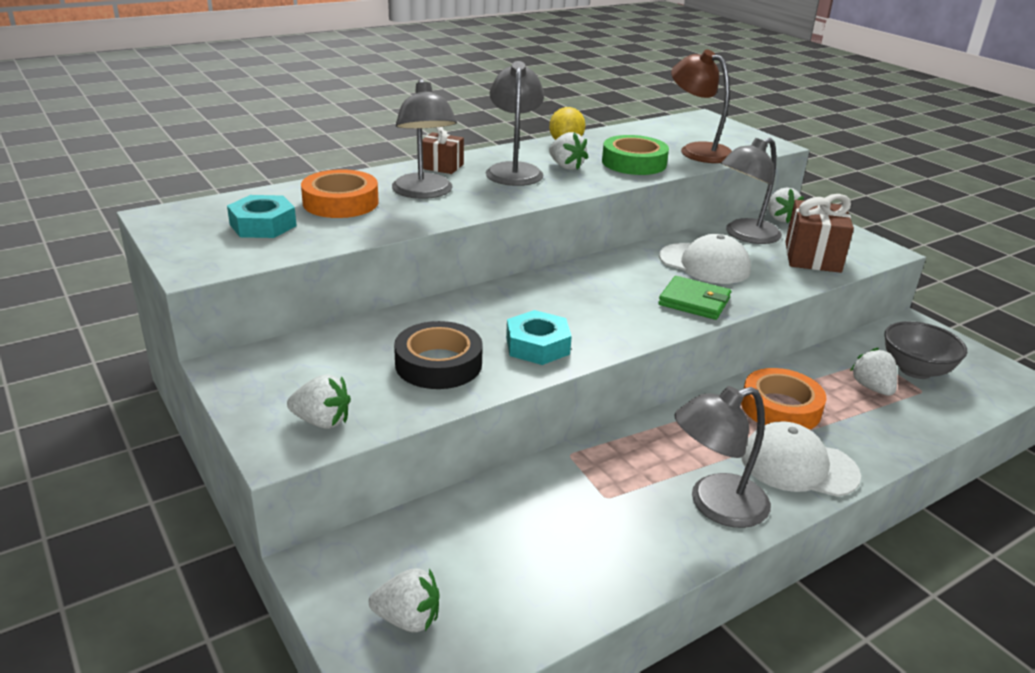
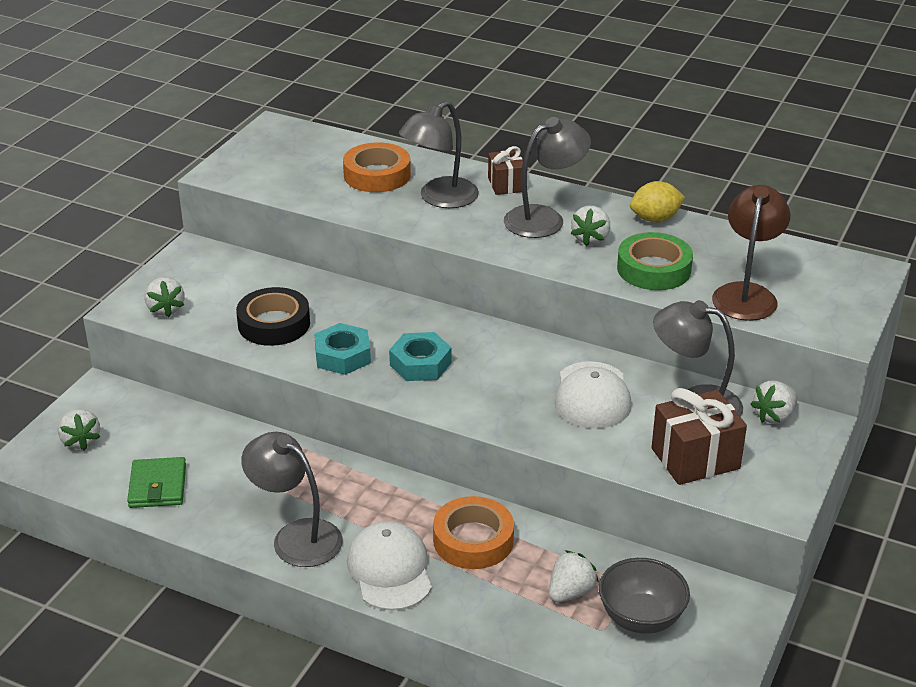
camera: 60 degrees right, 5 degrees up
(263, 225) = (303, 165): turquoise nut -> turquoise nut (420, 364)
(694, 301) = (504, 410): green wallet -> green wallet (158, 486)

